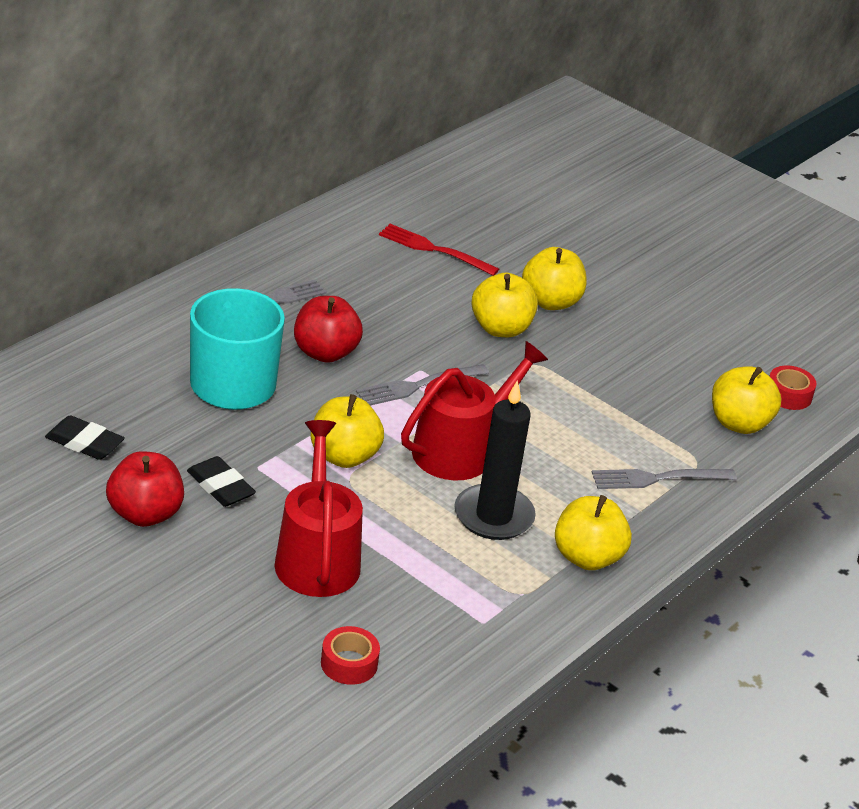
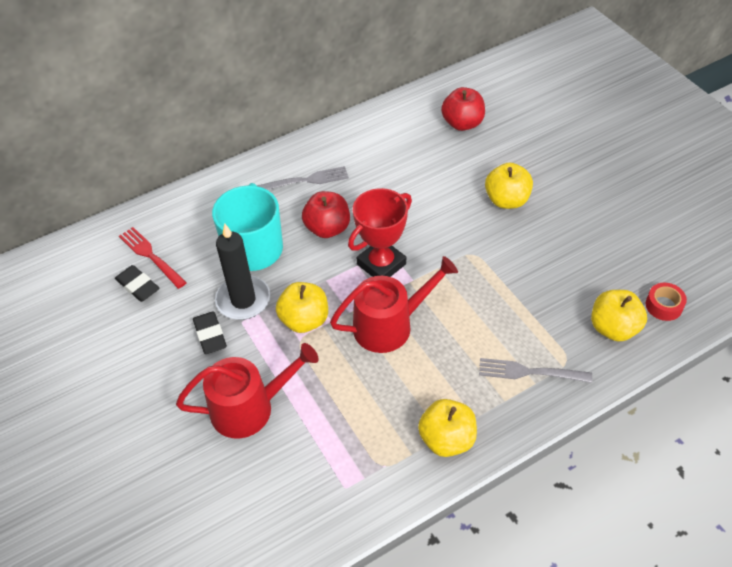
camera: 25 degrees right, 15 degrees up
(145, 514) = (150, 352): red apple -> red apple (462, 123)
(317, 557) = (249, 408): red watering can -> red watering can turned 60 degrees clockwise
(349, 663) = (233, 509): red tape -> none
(418, 386) = (381, 264): grey fork -> red trophy
(434, 250) = (438, 147): red fork -> red fork (151, 256)
(493, 516) = (391, 389): black candle -> black candle (243, 300)
(501, 328) = (460, 220): yellow apple -> none

